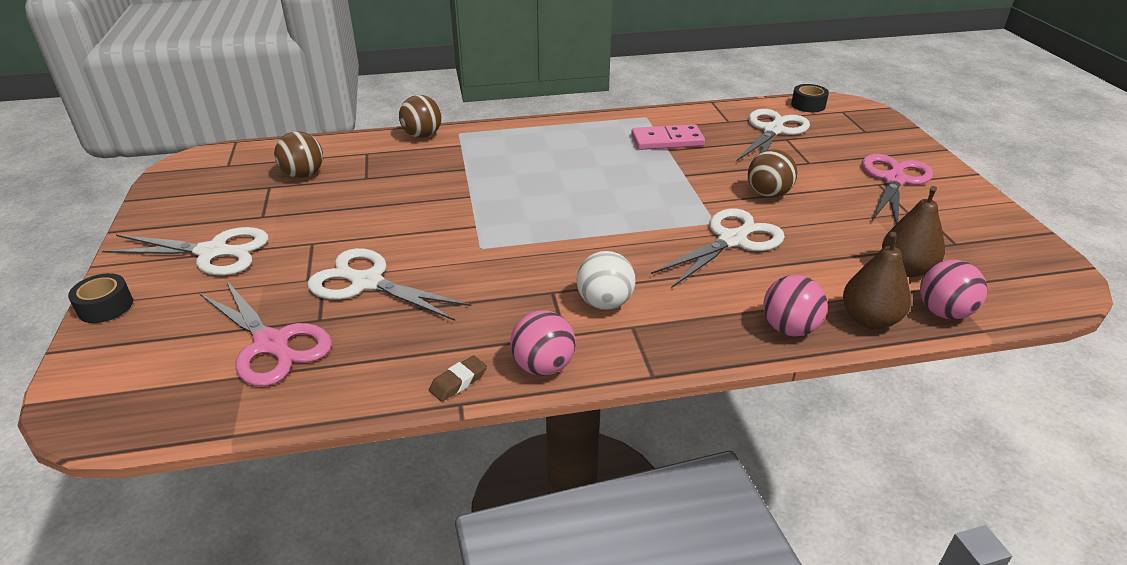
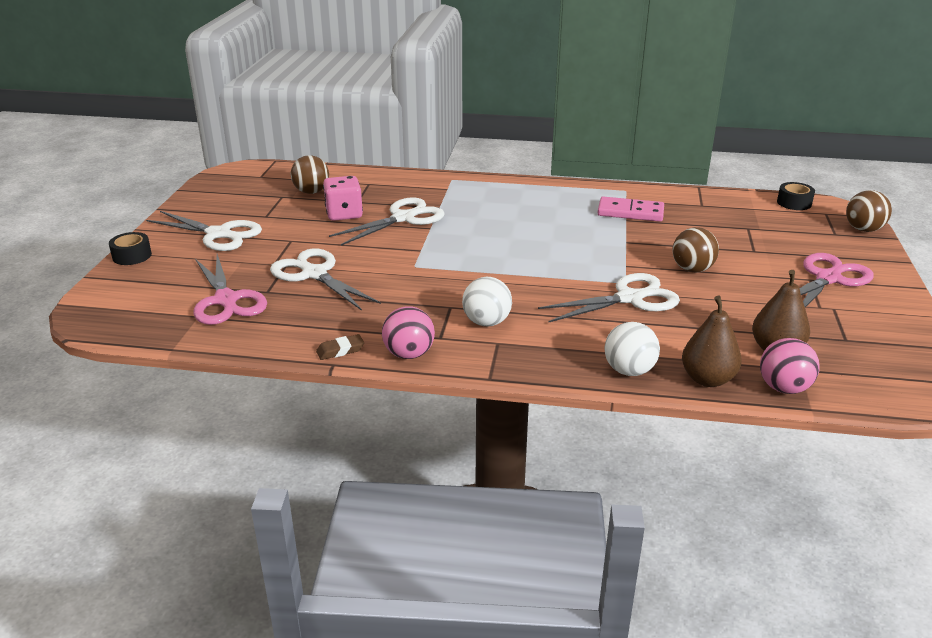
camera: 20 degrees right, 5 degrees down
(359, 196) = (344, 214): none -> pink dice
(422, 135) = (420, 177): brown ball -> brown ball (863, 229)
(773, 130) = (739, 219): white scissors -> white scissors (404, 218)
(789, 328) = (629, 371): pink ball -> white ball

